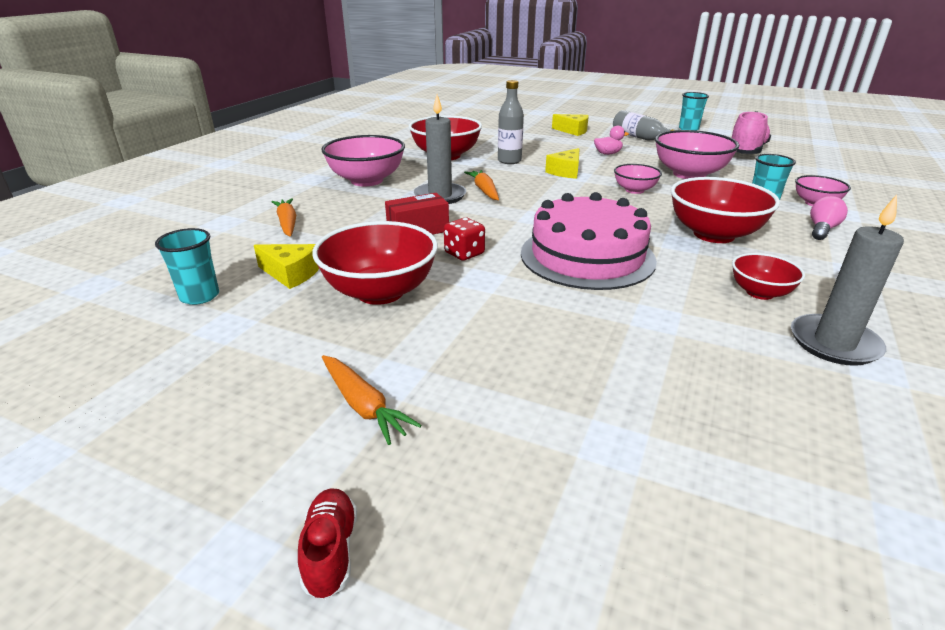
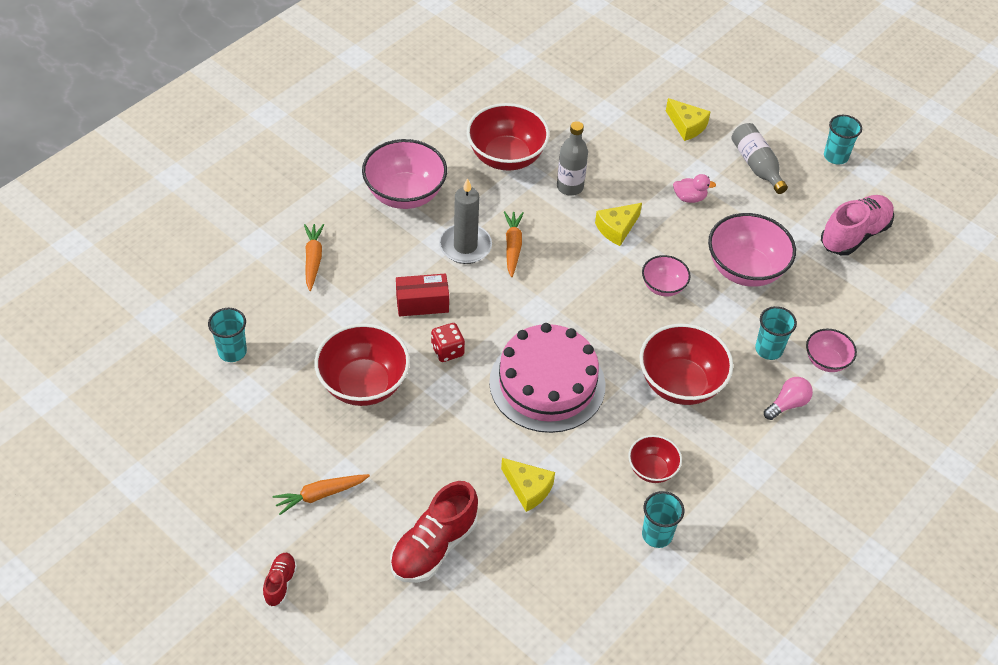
camera: 15 degrees right, 20 degrees up
(291, 274) = (302, 340): yellow cheese -> yellow cheese (528, 488)
(363, 405) = (320, 495): orange carrot -> orange carrot turned 90 degrees clockwise
(569, 425) = (434, 547): none -> red shoe
(834, 343) = (657, 535): grey candle -> turquoise cup

